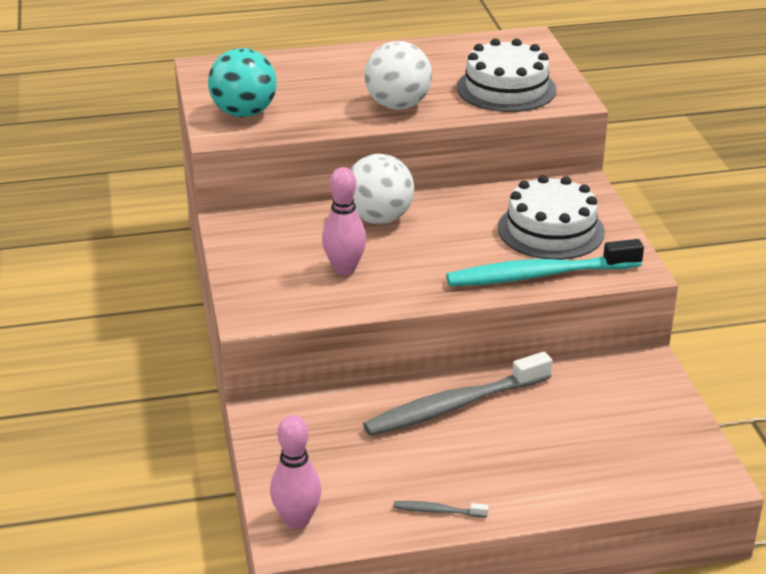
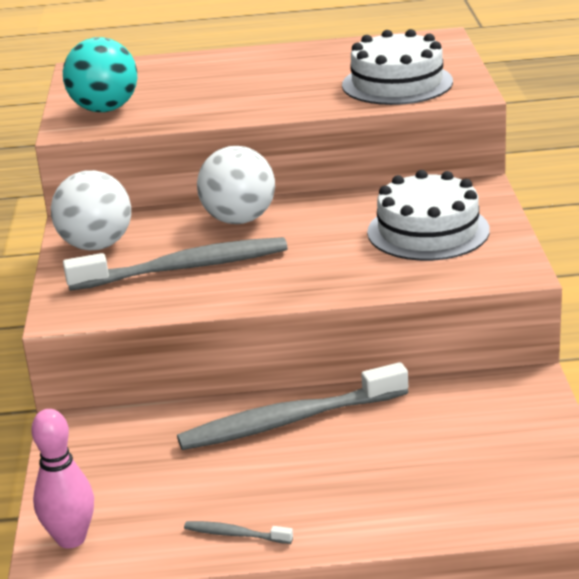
camera: 10 degrees right, 5 degrees down
(344, 269) = (183, 268): pink bowling pin -> grey toothbrush
(398, 105) = (272, 100): white ball -> white ball (96, 245)
(540, 275) = (401, 276): turquoise toothbrush -> none

